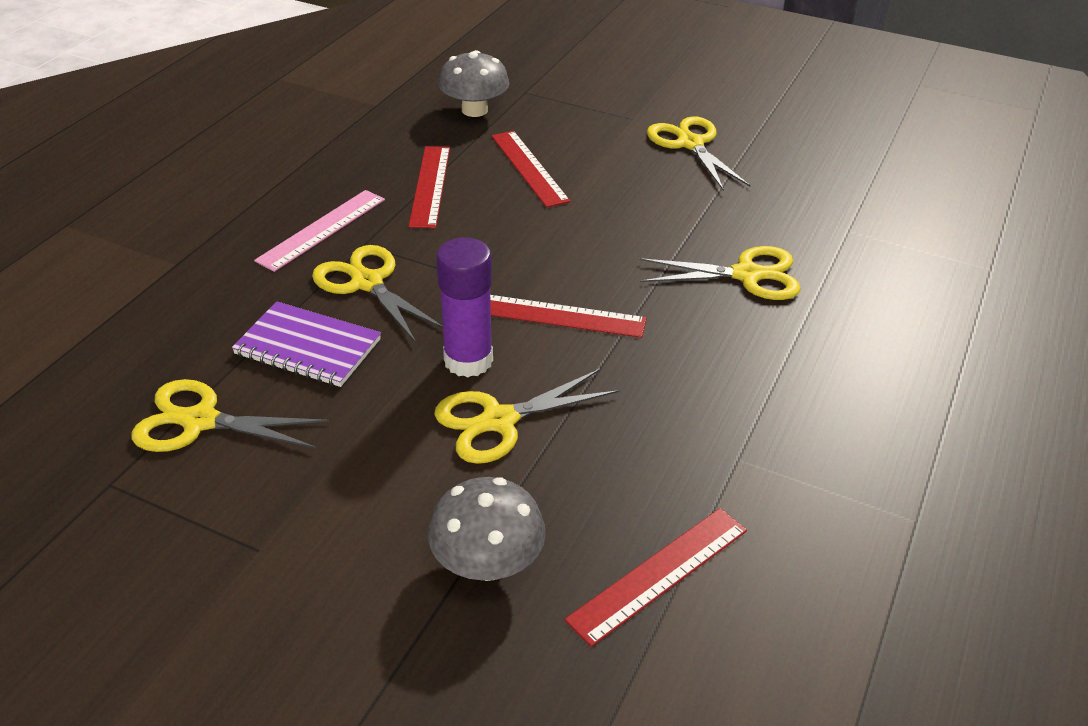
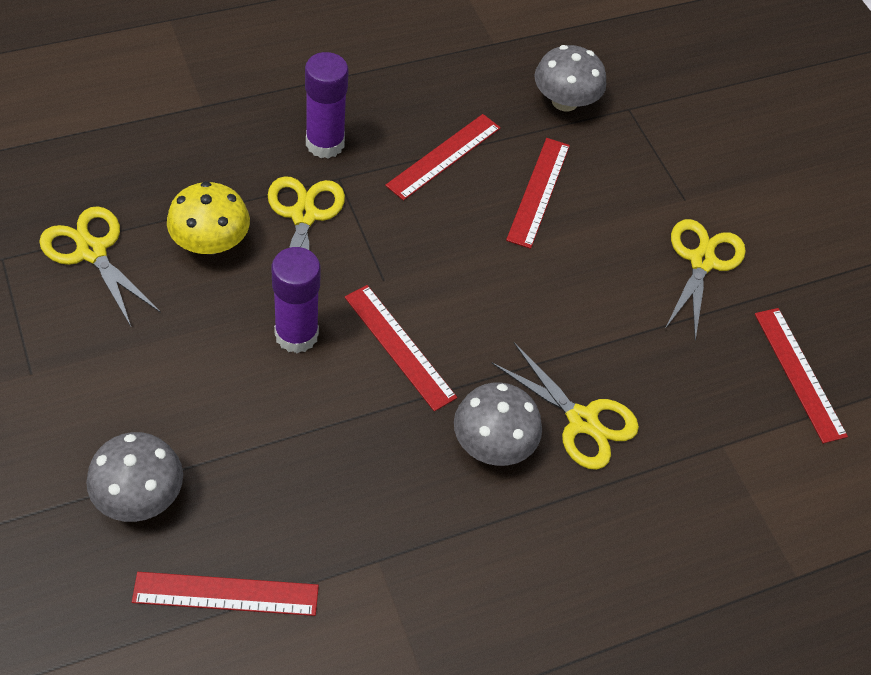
camera: 35 degrees right, 15 degrees up
(308, 347) = (210, 242): purple notebook -> yellow mushroom
(322, 229) = (325, 143): pink ruler -> purple glue stick
(499, 421) = (261, 399): yellow scissors -> none
(709, 328) = (493, 443): none -> grey mushroom
(832, 166) = (799, 374): none -> red ruler

